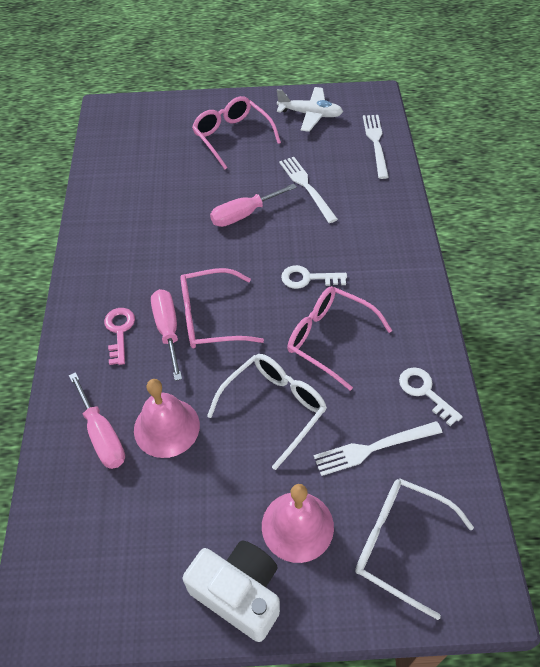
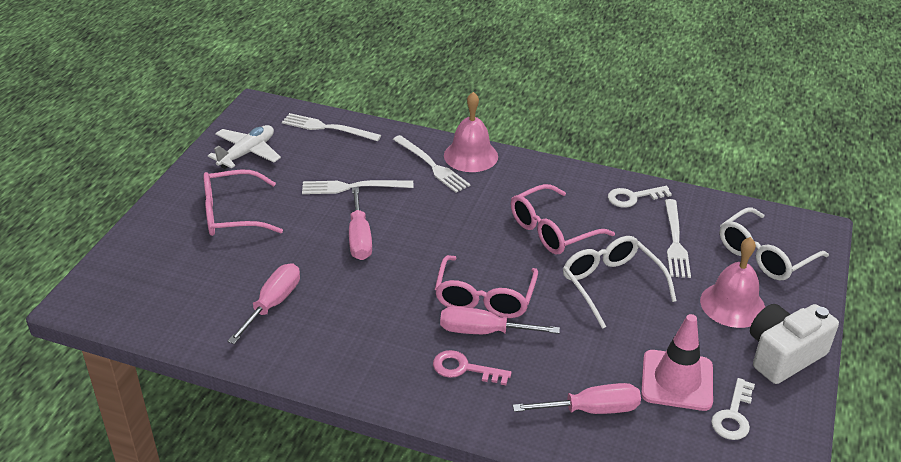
camera: 70 degrees left, 15 degrees down
(144, 196) = (273, 304): none -> pink screwdriver
(163, 496) = (677, 380): none -> pink traffic cone
(166, 427) = (602, 360): pink bell -> pink bell (470, 156)
(308, 278) = (474, 222): white key -> white key (733, 415)
(370, 224) = (431, 165): none -> white fork

